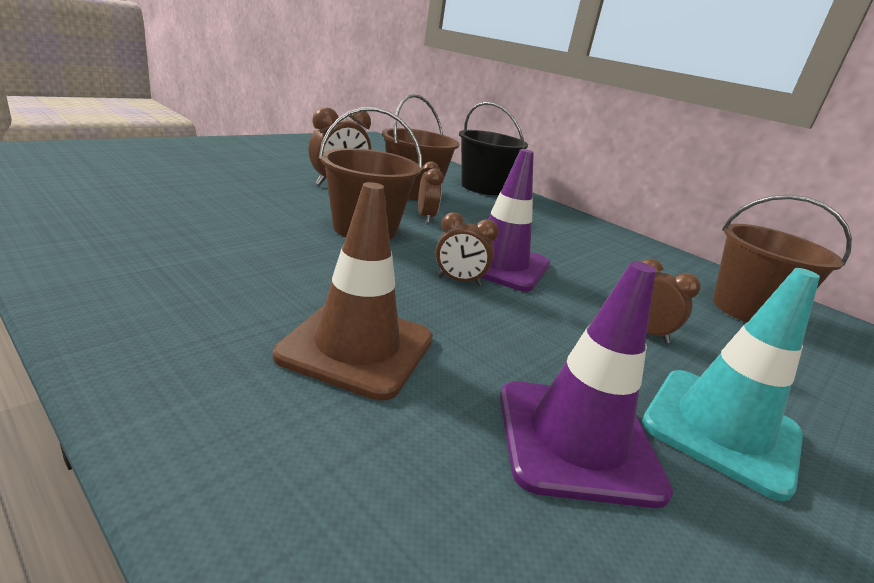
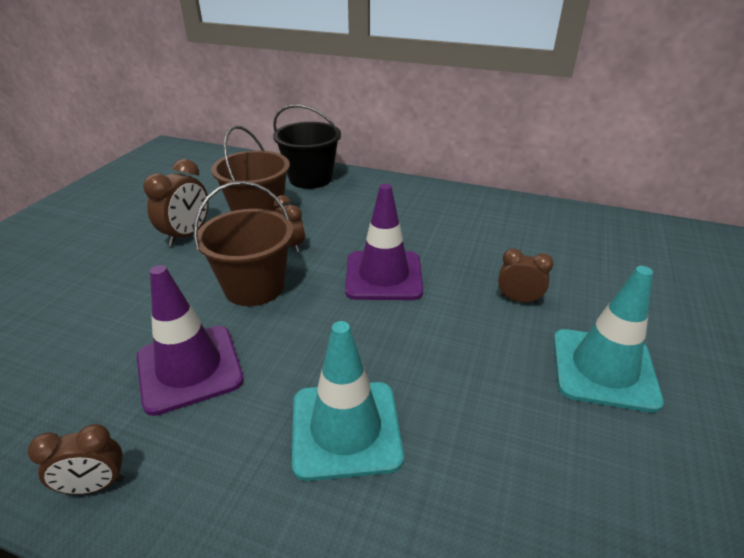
camera: 20 degrees left, 10 degrees up
(357, 347) = (346, 429): brown traffic cone -> turquoise traffic cone
(459, 281) = (367, 312): brown clock -> brown clock (95, 486)
(577, 440) = (532, 431): purple traffic cone -> purple traffic cone (189, 368)
(748, 310) = (567, 237): brown bucket -> none

